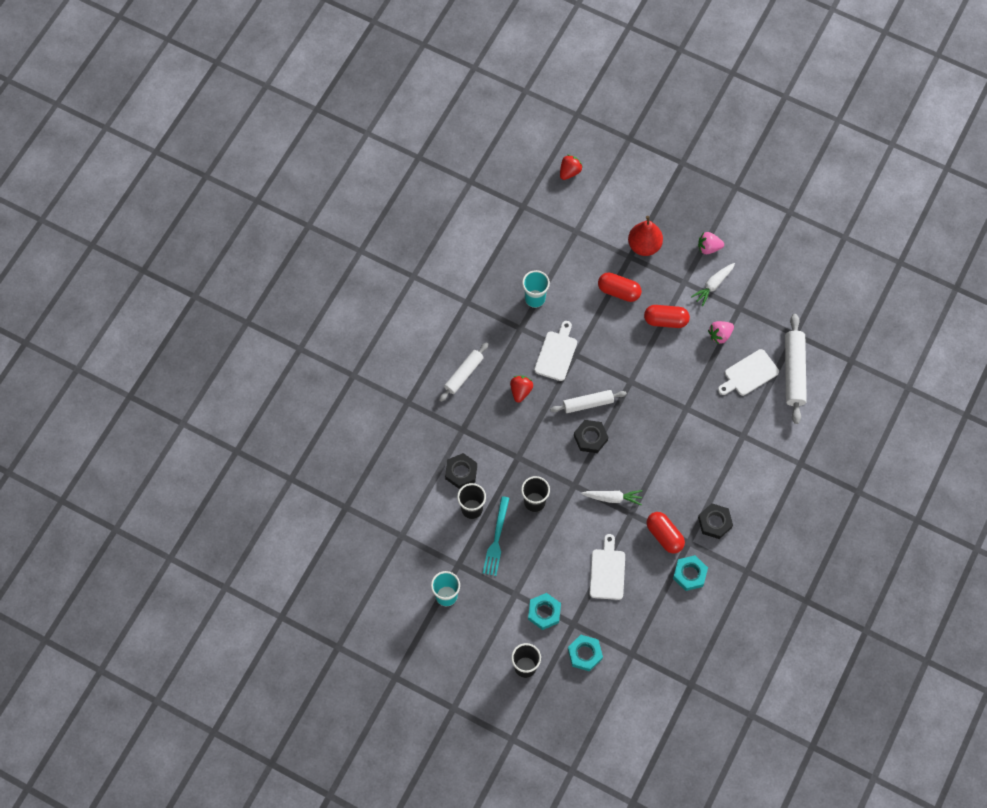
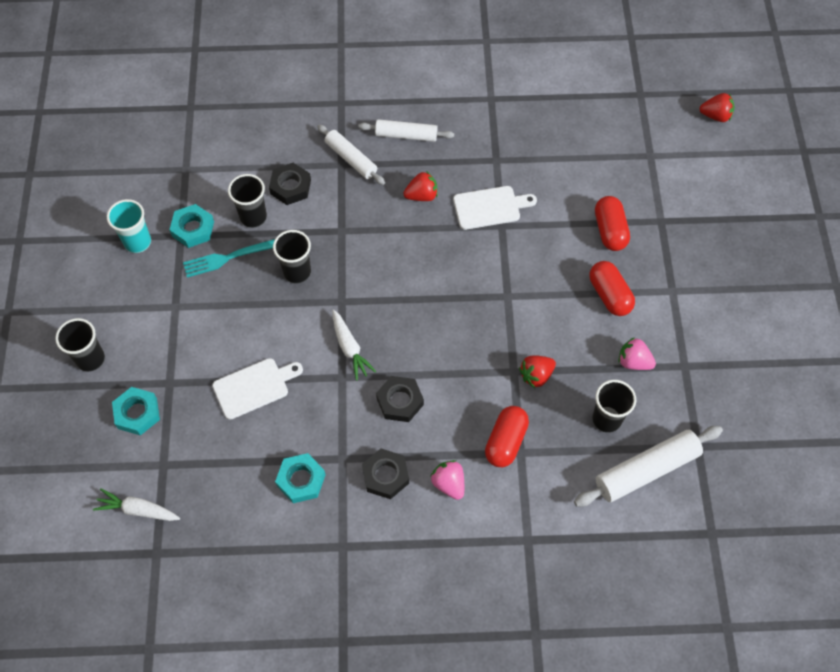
camera: 60 degrees right, 5 degrees down
(535, 299) = (540, 156): turquoise cup -> none
(544, 612) = (167, 346): turquoise nut -> turquoise nut (193, 229)
(588, 403) = (450, 267): white rolling pin -> white rolling pin (351, 159)
(590, 438) = (410, 289): black nut -> black nut (400, 401)
(644, 246) = (685, 228): red pear -> none
(664, 535) = (335, 427): red capsule -> red capsule (505, 441)
(697, 397) = (536, 375): none -> red strawberry
(708, 248) = (735, 295): pink strawberry -> pink strawberry (449, 483)
(713, 285) = (692, 323): white carrot -> white carrot (138, 510)
(749, 374) = (606, 419): white cutting board -> black cup

